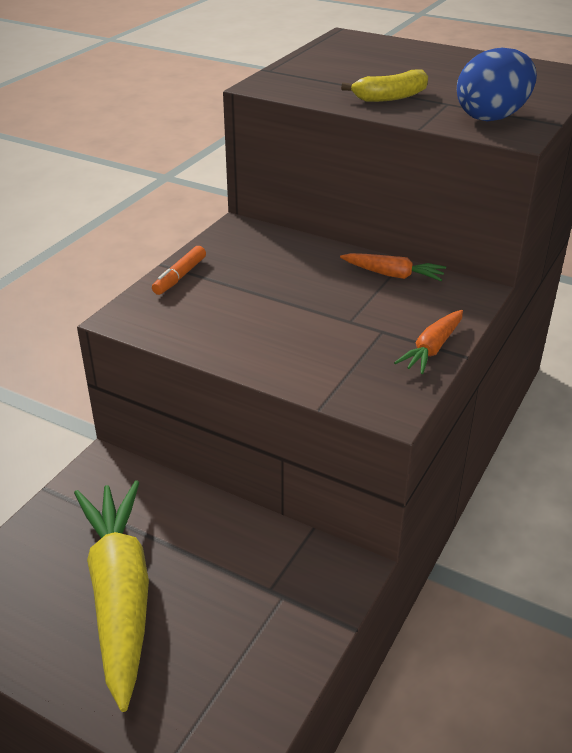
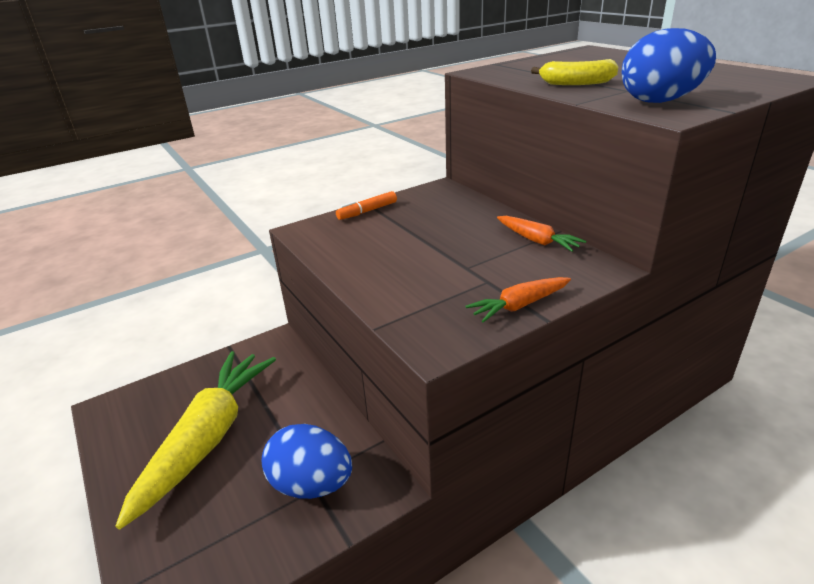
camera: 30 degrees right, 5 degrees down
(276, 594) = (311, 484): none -> blue egg

